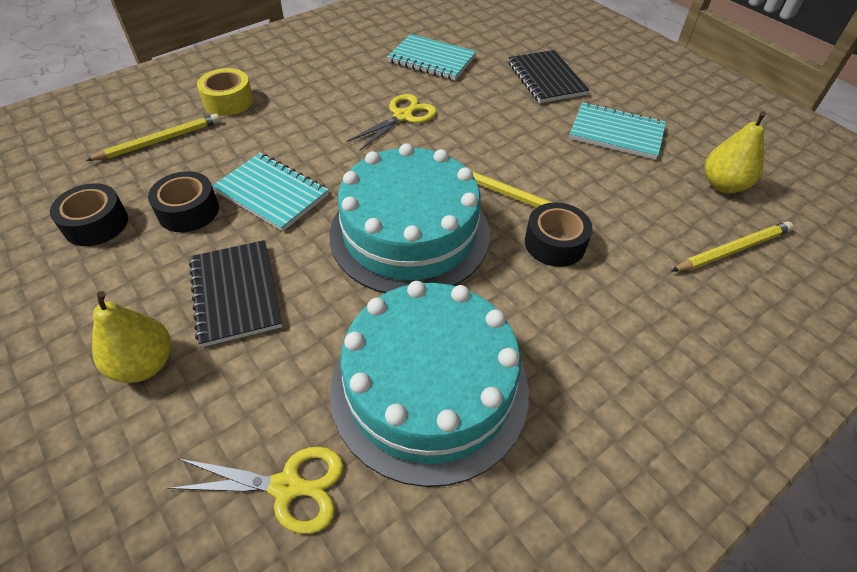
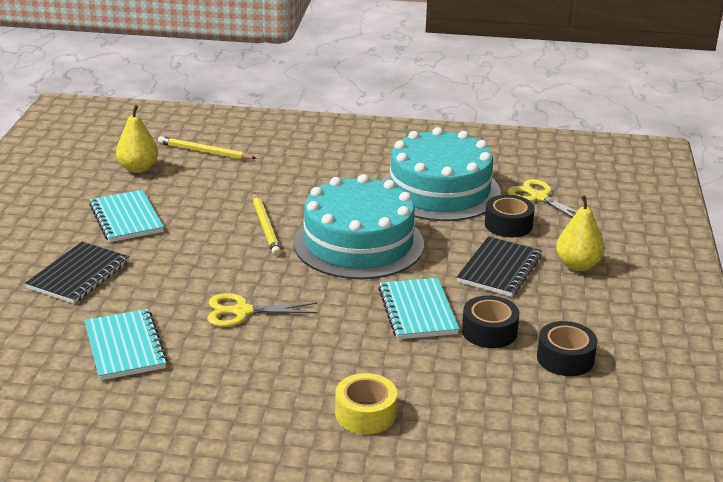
camera: 135 degrees left, 20 degrees down
(160, 141) = (466, 405): yellow pencil -> none
(555, 243) = (286, 198): black tape -> black tape (508, 225)

